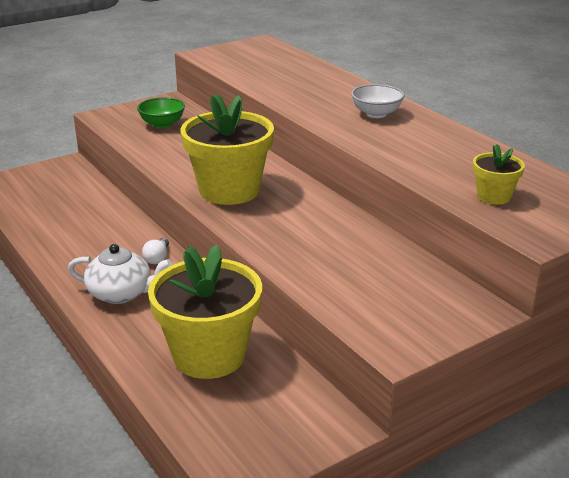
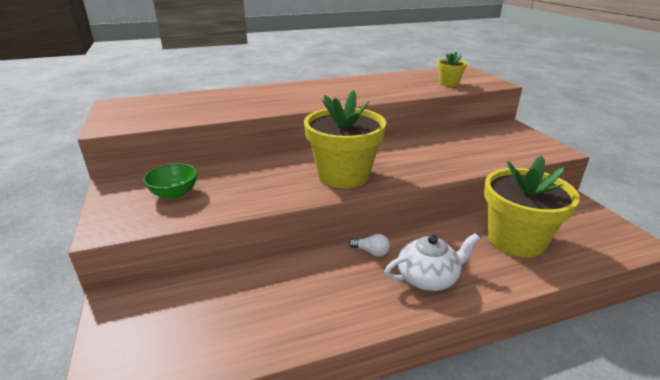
camera: 75 degrees left, 0 degrees up
(121, 293) = (428, 278): white teapot -> white teapot turned 45 degrees clockwise
(376, 114) = (316, 90): white bowl -> none

